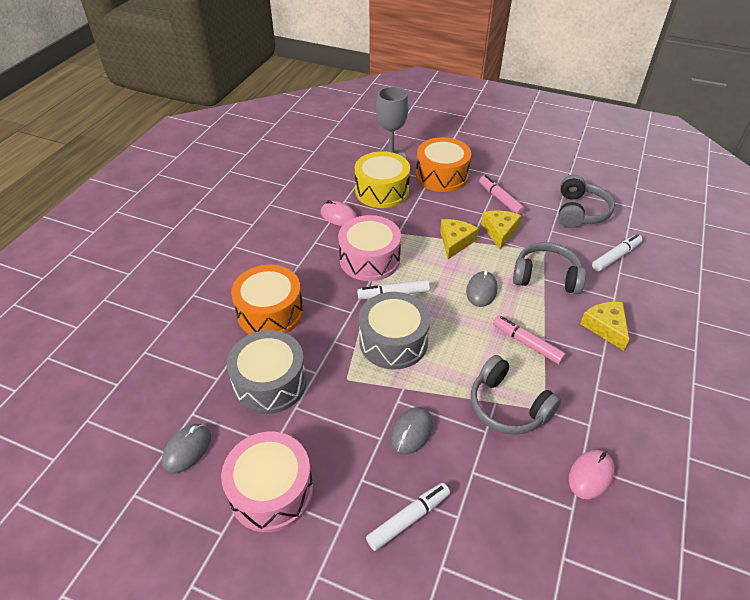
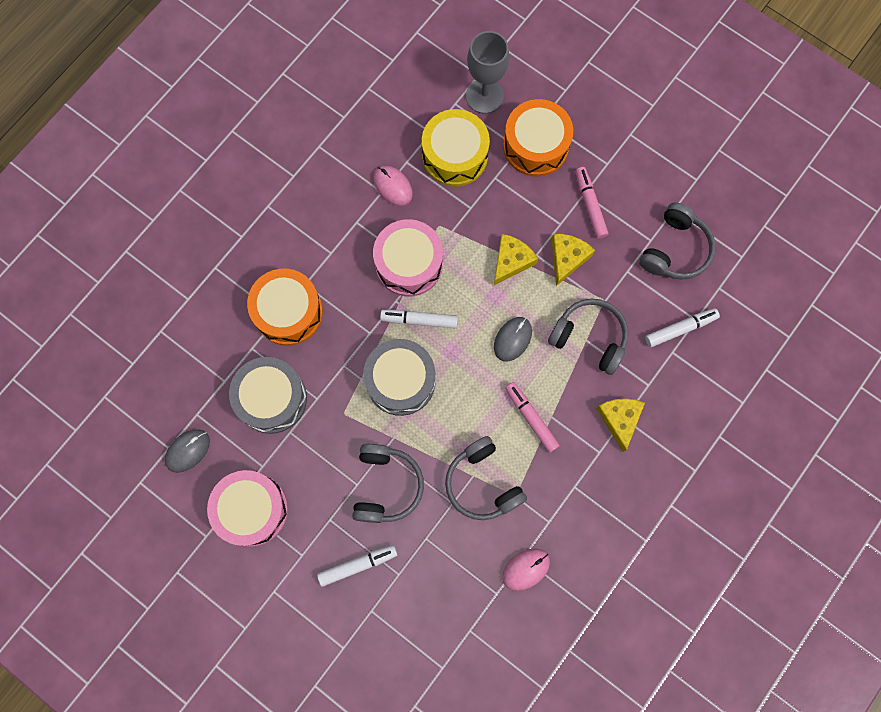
camera: 15 degrees right, 30 degrees up
(411, 432) = (386, 485): grey mouse -> grey headphones

